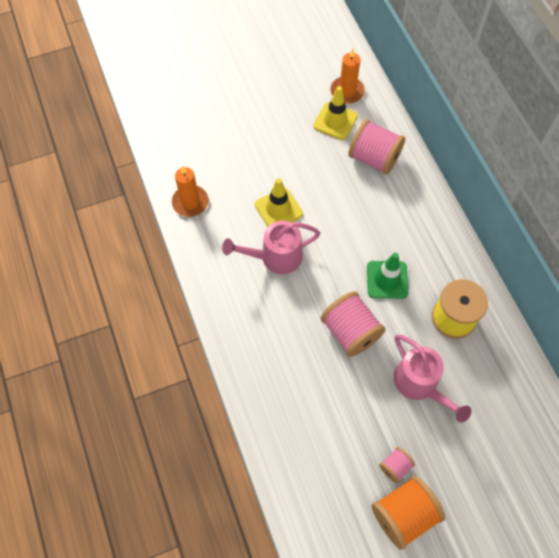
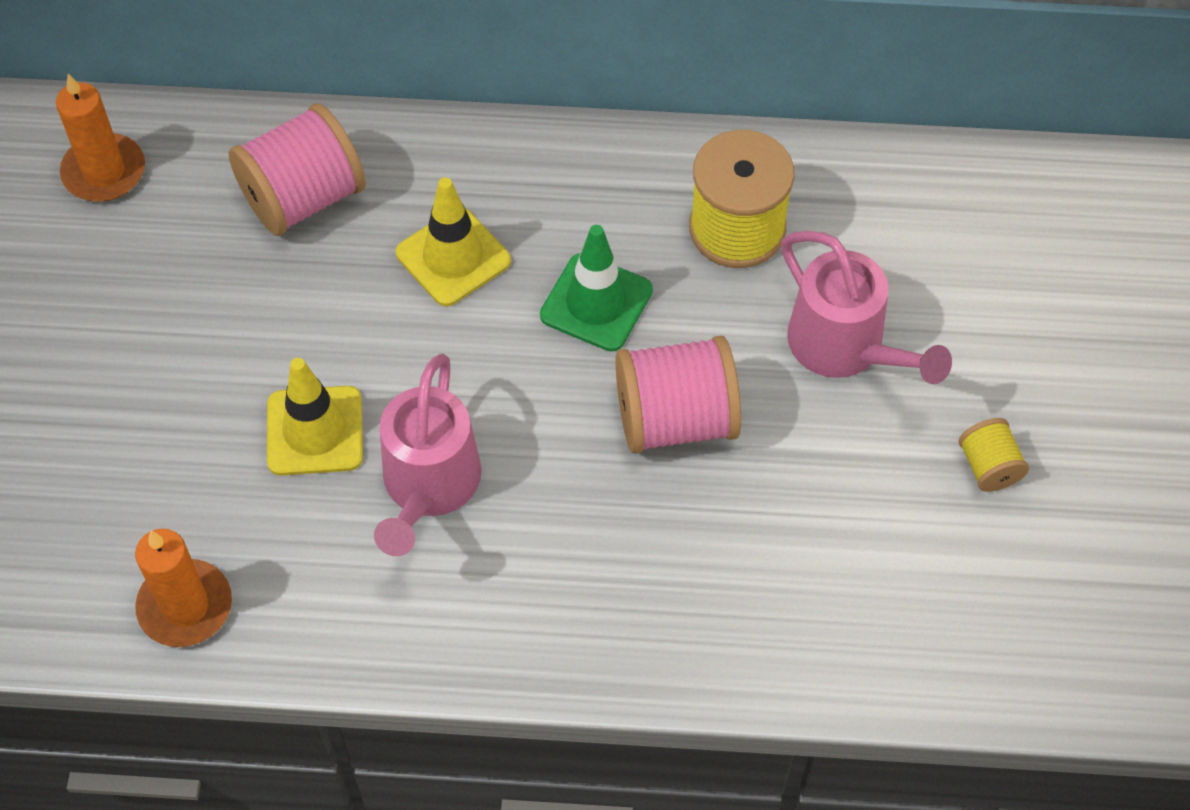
camera: 65 degrees left, 5 degrees down
(335, 121) = (164, 227): yellow traffic cone -> yellow traffic cone (453, 257)
(395, 467) = (989, 467): pink spool -> yellow spool
(403, 515) = (1086, 495): orange spool -> none
(420, 385) = (846, 348): pink watering can -> pink watering can turned 60 degrees clockwise

